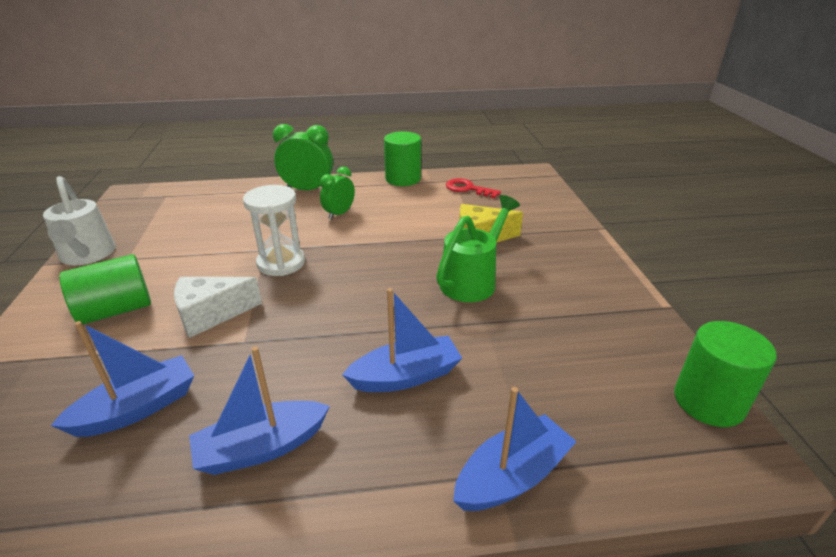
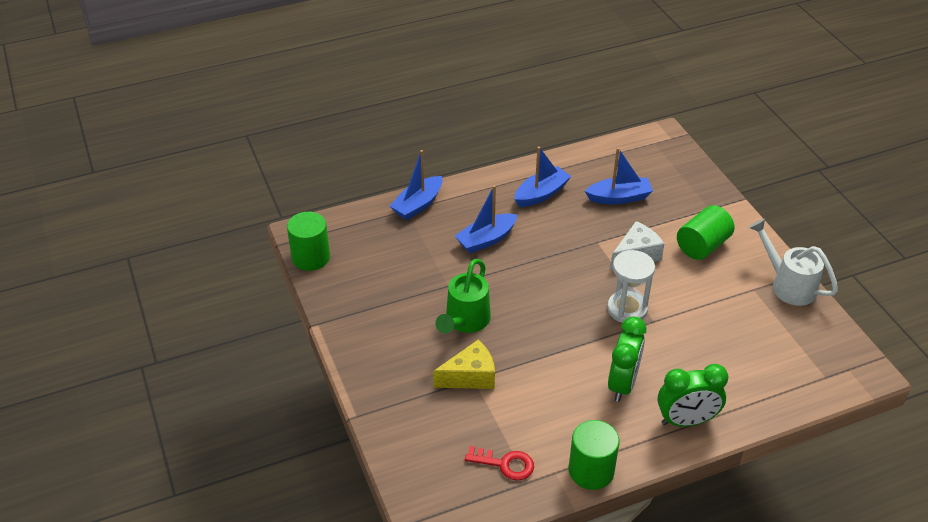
camera: 165 degrees right, 10 degrees up
(137, 408) = (619, 197): blue boat -> blue boat turned 135 degrees counterclockwise
(339, 214) = (622, 384): green clock -> green clock, size x1.55

